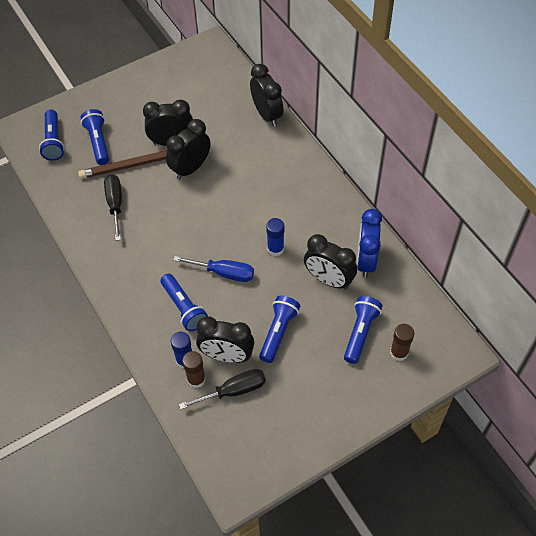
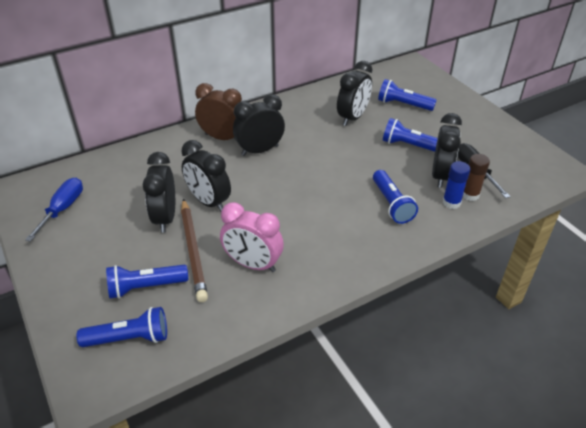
camera: 90 degrees left, 15 degrees down
(115, 205) = (253, 264): black screwdriver -> pink clock
(184, 308) = (392, 204): blue flashlight -> blue flashlight turned 105 degrees clockwise
(224, 273) = (348, 177): blue screwdriver -> blue screwdriver (63, 209)
(267, 115) = (147, 147): black clock -> black clock (259, 150)
(275, 249) = (319, 145): blue glue stick -> none
(285, 168) = (222, 138): none -> brown clock
(366, 261) = (332, 99): blue clock -> none
(399, 353) = (418, 89): brown glue stick -> none

